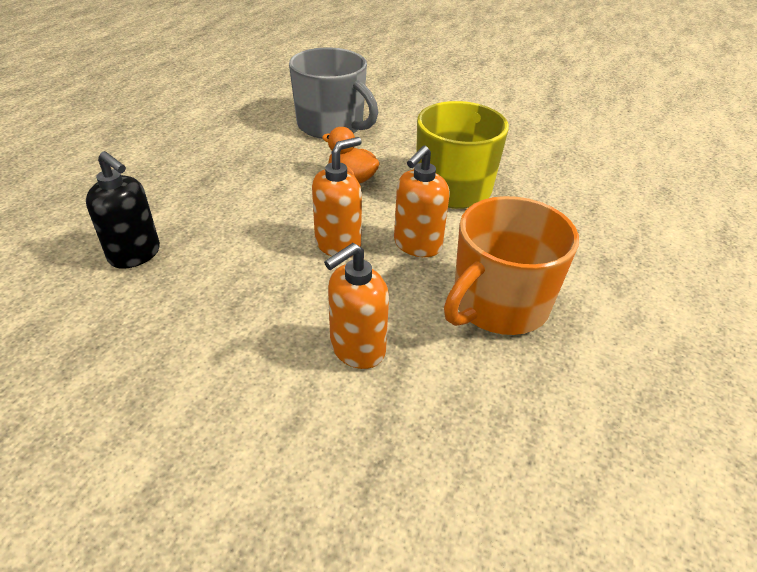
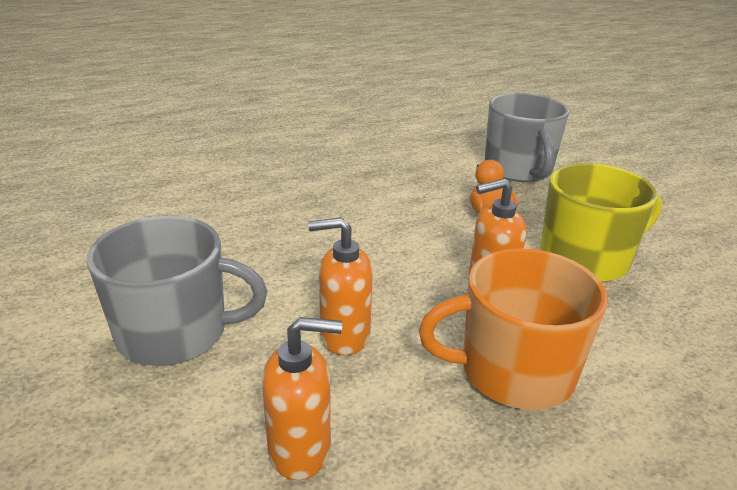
camera: 40 degrees right, 10 degrees down
(135, 255) = (267, 201): black soap dispenser -> none
(203, 440) = (175, 333): none -> grey mug
(338, 244) = (419, 257): orange soap dispenser -> orange soap dispenser (300, 450)

